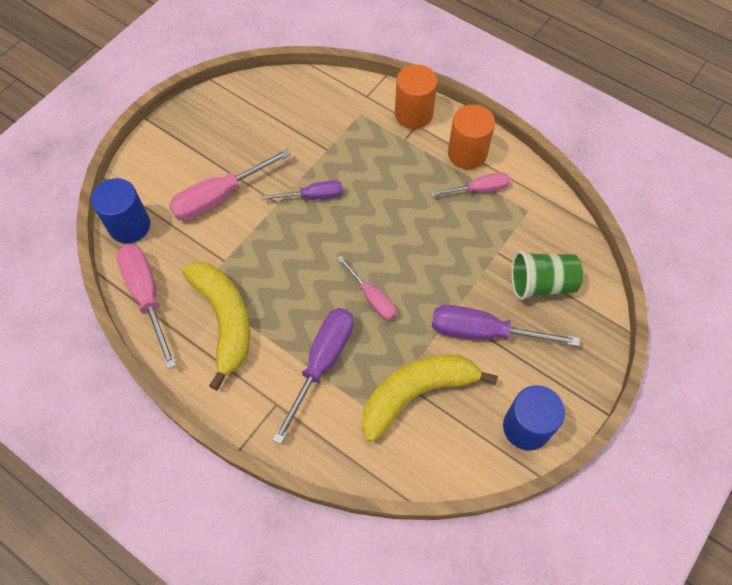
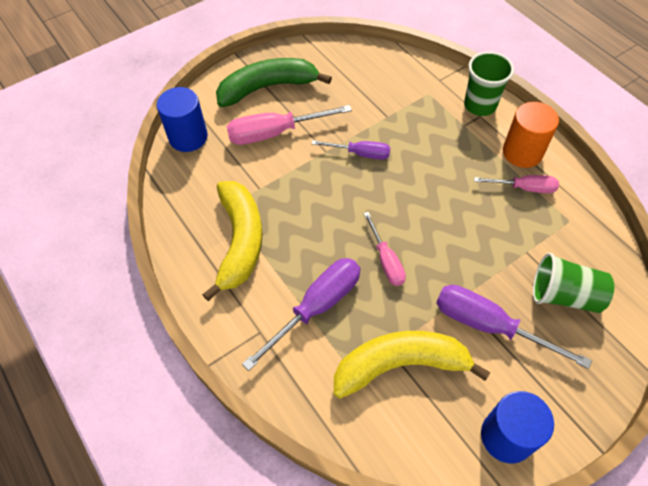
camera: 20 degrees right, 5 degrees down
(147, 296) = (179, 201): pink screwdriver -> none
(194, 149) = (268, 88): none -> green banana
(413, 114) = (480, 105): orange cylinder -> green cup

